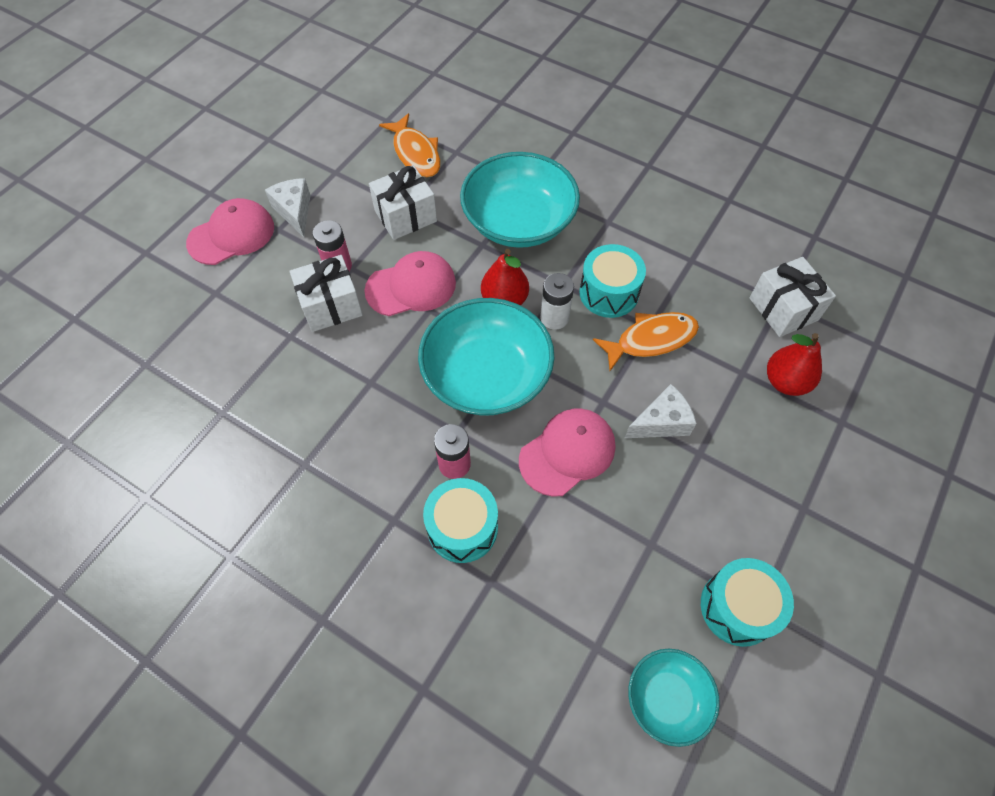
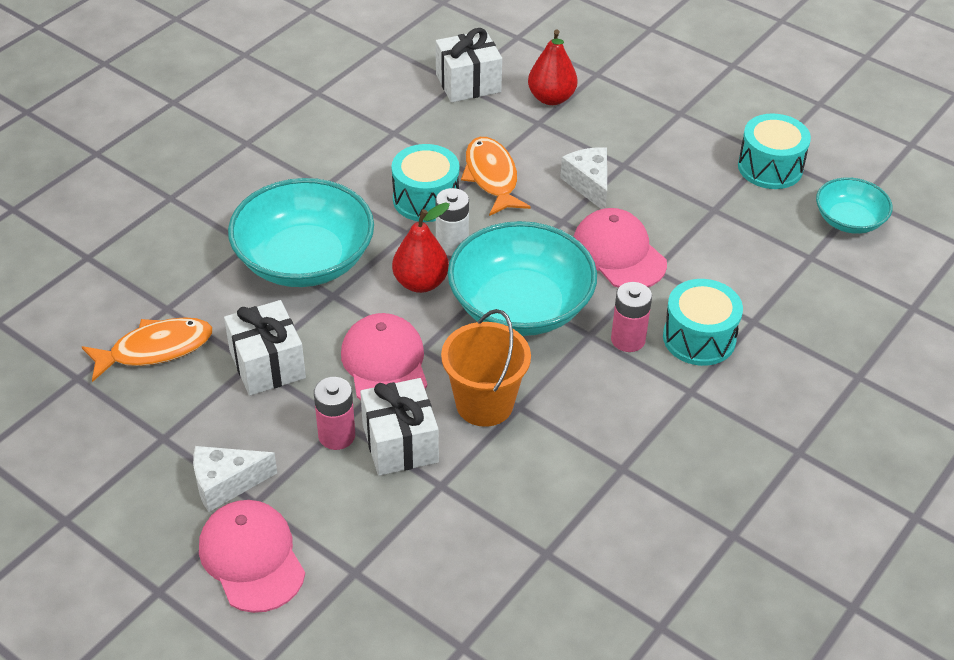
camera: 85 degrees left, 15 degrees down
(372, 357) = (484, 404): none -> orange bucket

